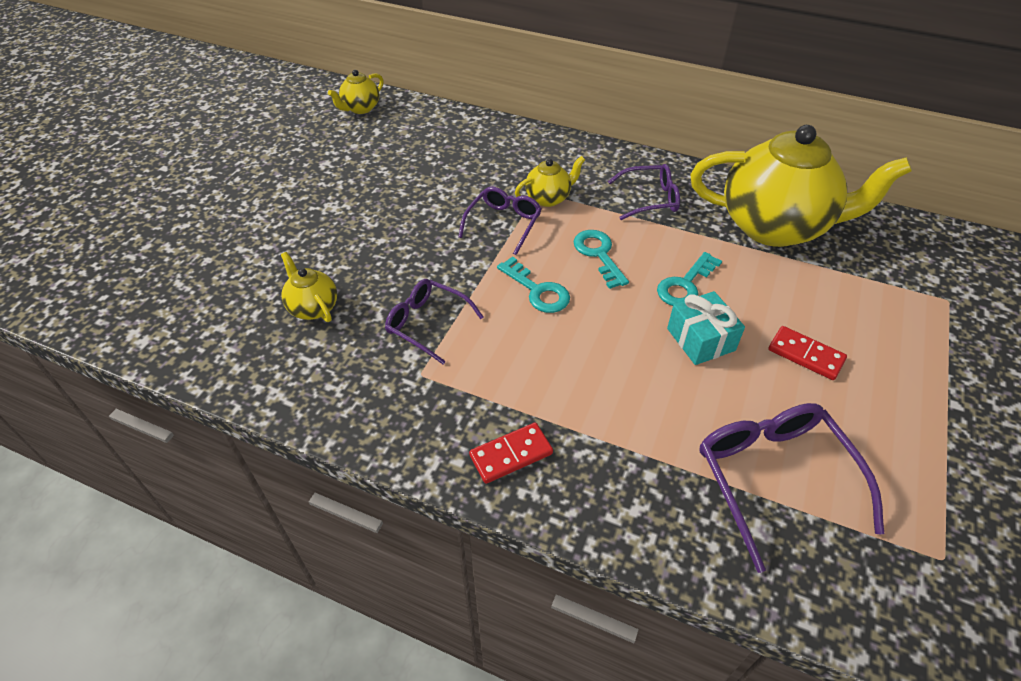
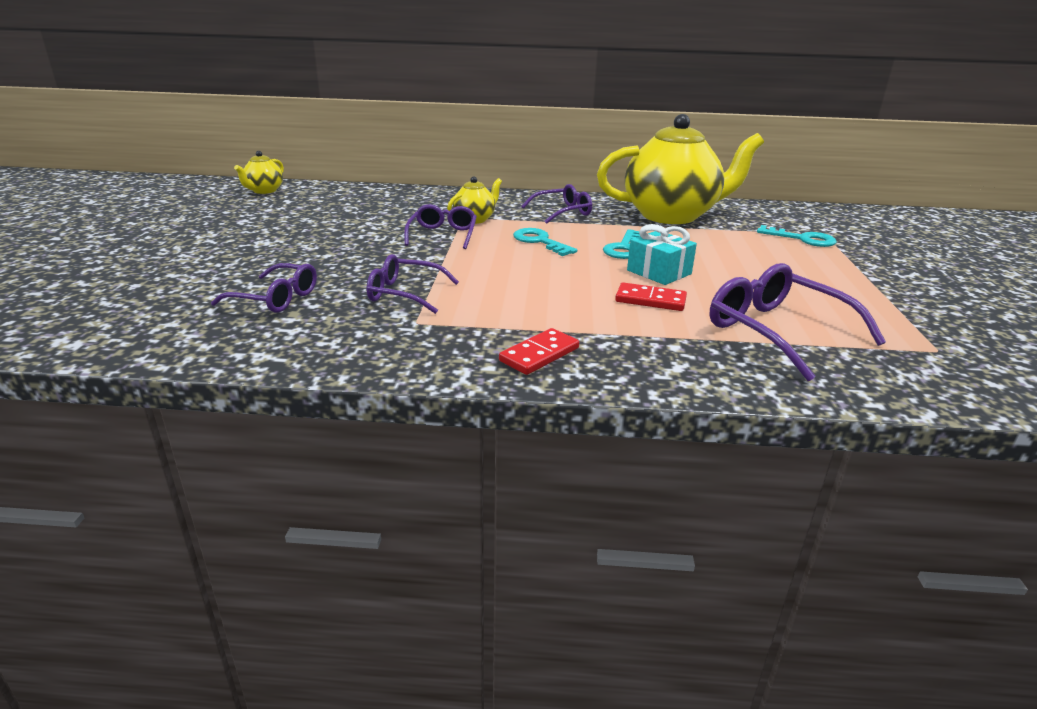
camera: 20 degrees left, 20 degrees down
(313, 307) = (276, 298): yellow teapot -> purple glasses
(537, 290) = (499, 264): turquoise key -> turquoise key (802, 239)
(805, 355) = (747, 269): red domino -> red domino (650, 300)

